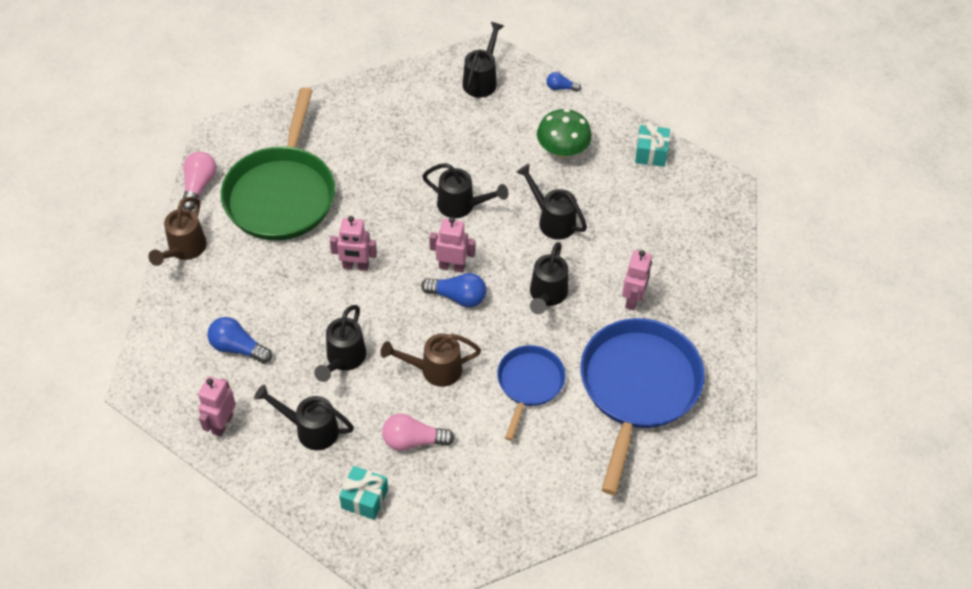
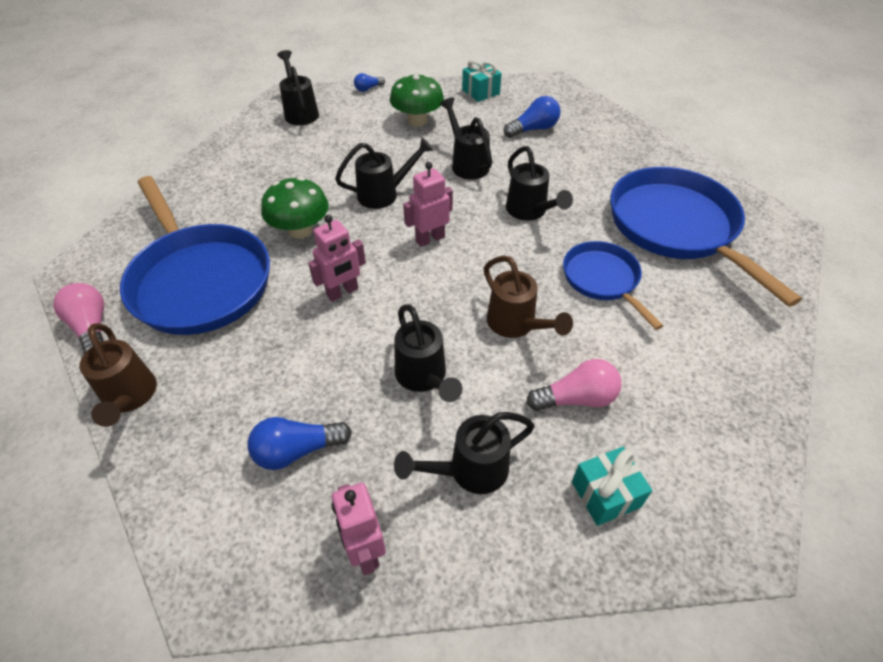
camera: 40 degrees left, 5 degrees down
(281, 194) = (199, 281): green pan -> blue pan
(376, 197) = (300, 230): none -> green mushroom
(413, 440) = (576, 398): pink light bulb -> pink light bulb turned 150 degrees counterclockwise
(434, 370) = (516, 325): brown watering can -> brown watering can turned 75 degrees counterclockwise
(458, 297) = (463, 257): blue light bulb -> blue light bulb (533, 129)
(552, 220) = (467, 164): black watering can -> black watering can turned 60 degrees clockwise
(633, 299) = (590, 176): pink robot -> none

